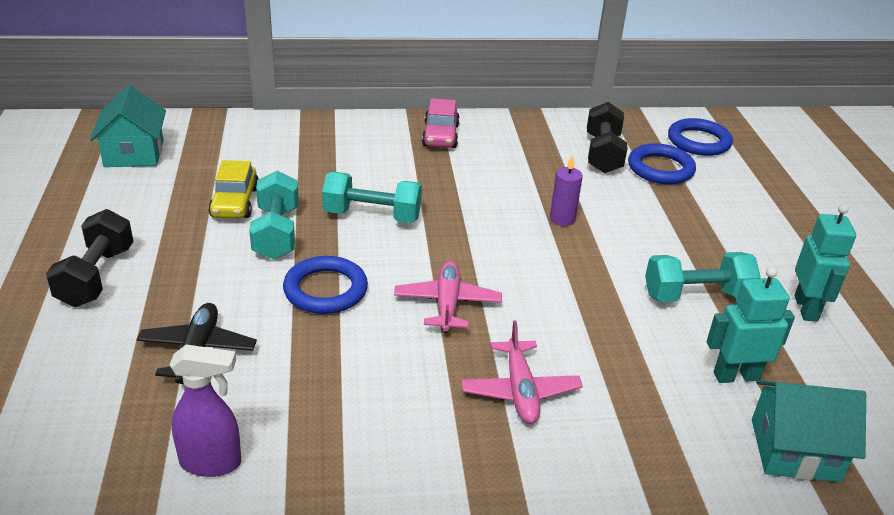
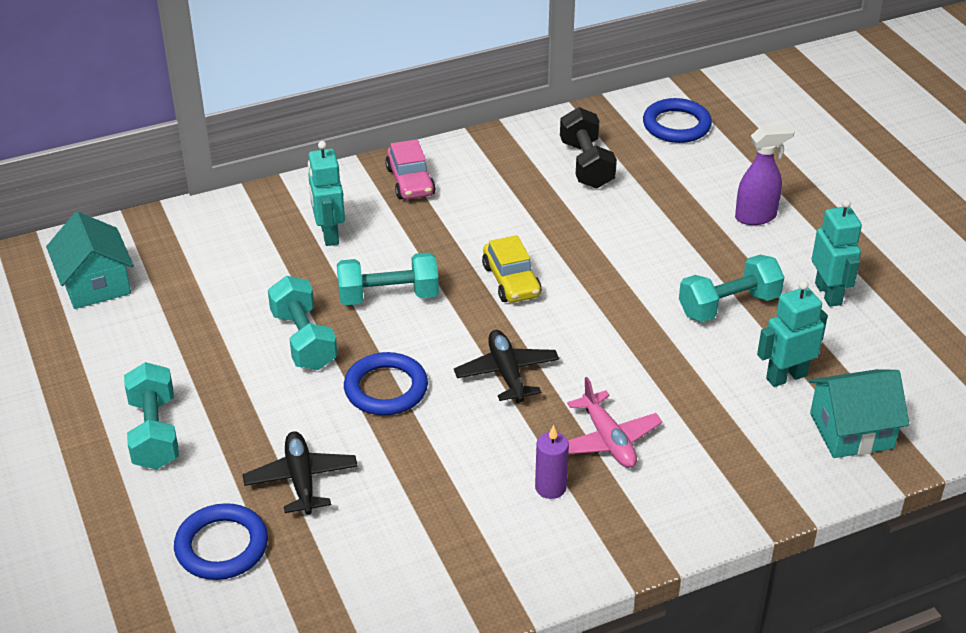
camera: 15 degrees left, 5 degrees up
(96, 277) = (154, 433): black dumbbell -> turquoise dumbbell
(211, 463) = (376, 574): purple spray bottle -> purple spray bottle (756, 217)
(235, 202) = (241, 316): yellow car -> yellow car (511, 281)
(349, 159) = (329, 234): none -> turquoise robot
(447, 304) = (507, 373): pink plane -> black plane
(562, 219) = (575, 253): purple candle -> purple candle (550, 487)
(660, 168) = (649, 169): blue ring -> blue ring (222, 546)

